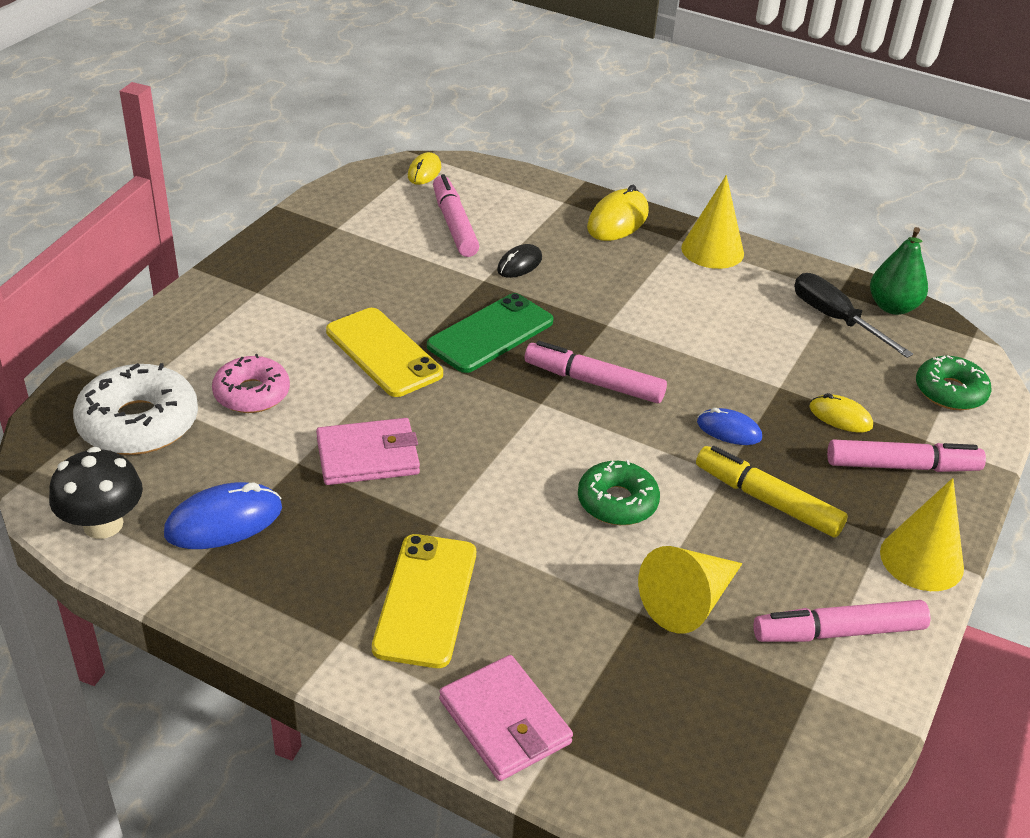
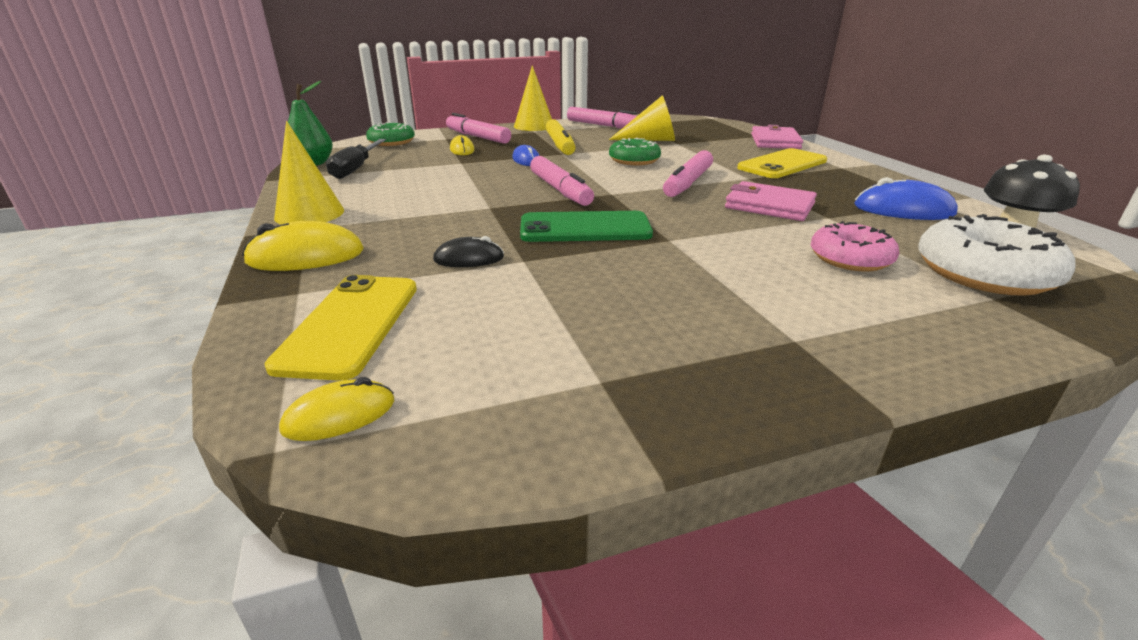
camera: 135 degrees left, 10 degrees down
(384, 352) = (695, 245): yellow phone -> yellow phone (350, 324)
(454, 224) = (453, 318): pink marker -> pink marker (688, 183)

